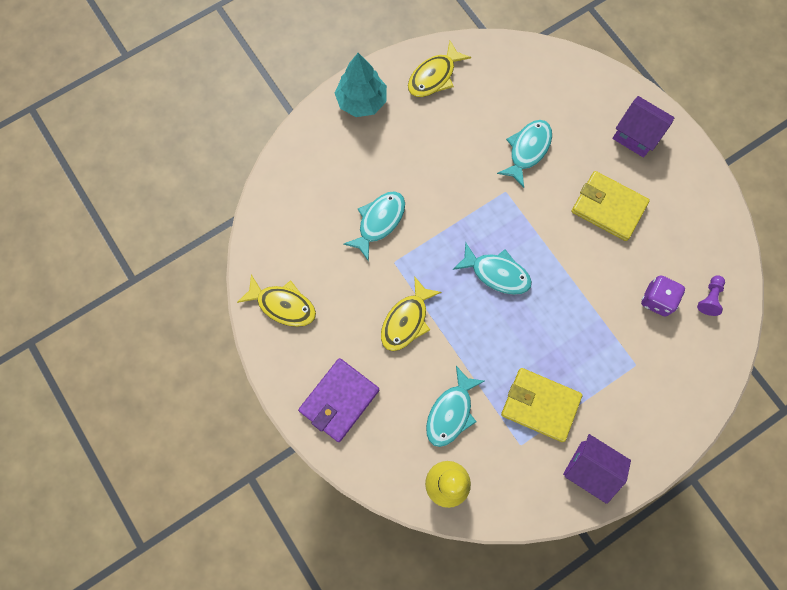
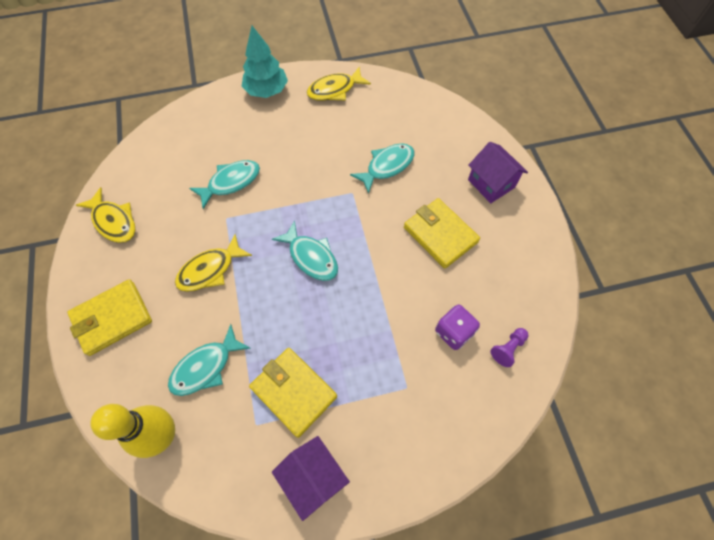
camera: 20 degrees right, 10 degrees down
(339, 400) = (112, 318): purple wallet -> yellow wallet

